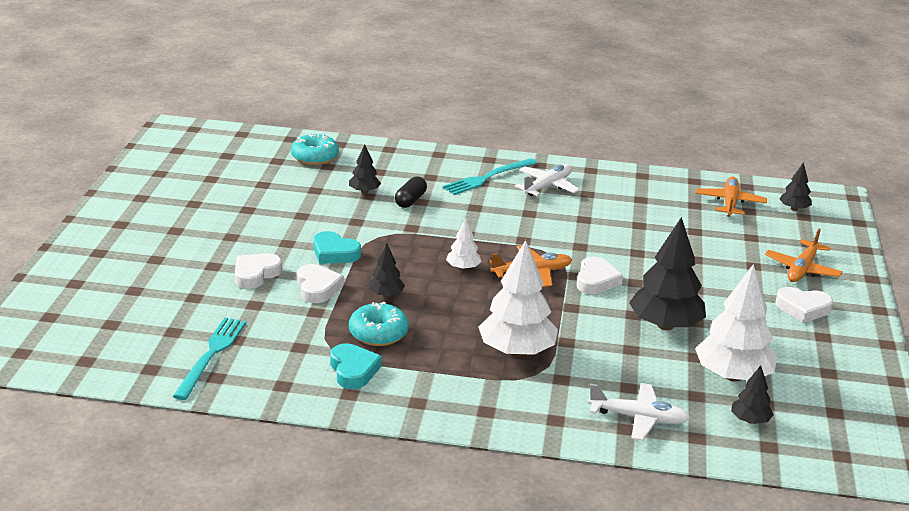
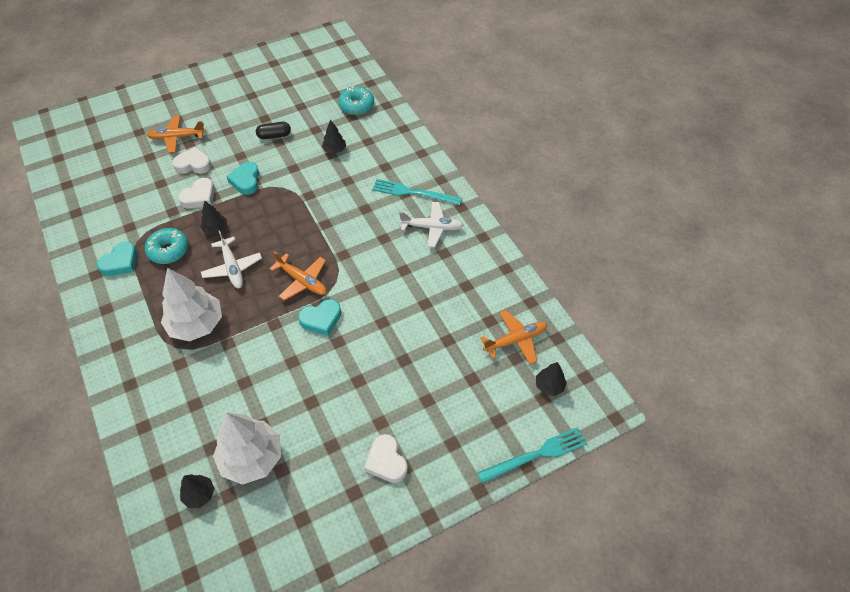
camera: 55 degrees right, 25 degrees up
(211, 355) = (95, 198): turquoise fork -> turquoise fork (536, 455)
(410, 200) = (343, 175): black capsule -> black capsule (274, 136)
(463, 268) = (278, 245): white tree -> none
(596, 280) = (321, 319): white heart -> turquoise heart
(638, 418) = (160, 427): white plane -> white plane (232, 267)
(665, 325) = (291, 386): black tree -> none
(802, 269) = (450, 434): orange plane -> orange plane (177, 137)

